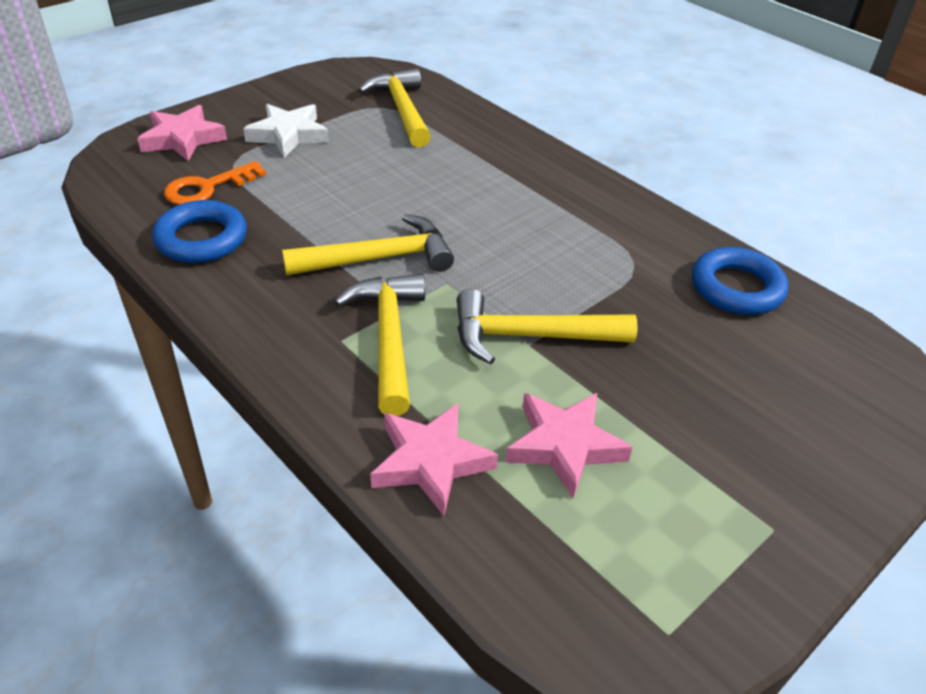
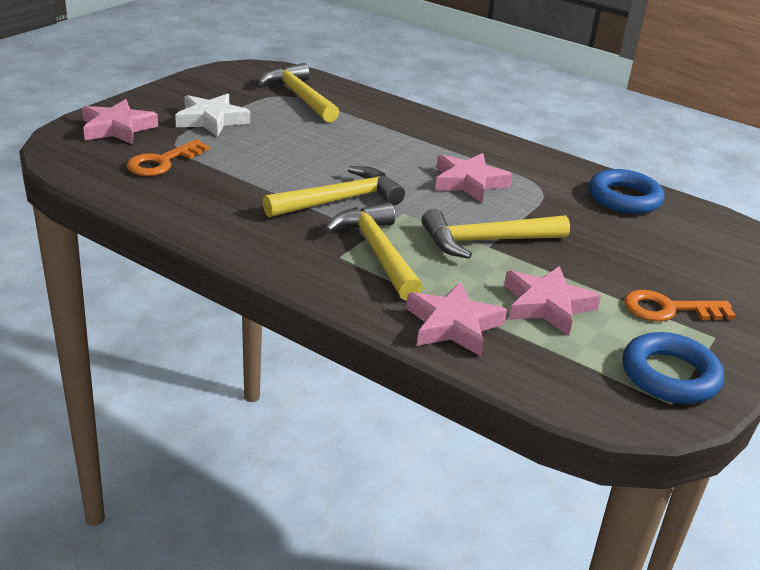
camera: 15 degrees left, 10 degrees down
(201, 239) = (180, 198): blue ring -> blue ring (670, 375)
(546, 246) = (469, 182): none -> pink star
(727, 473) = (669, 309): none -> orange key

